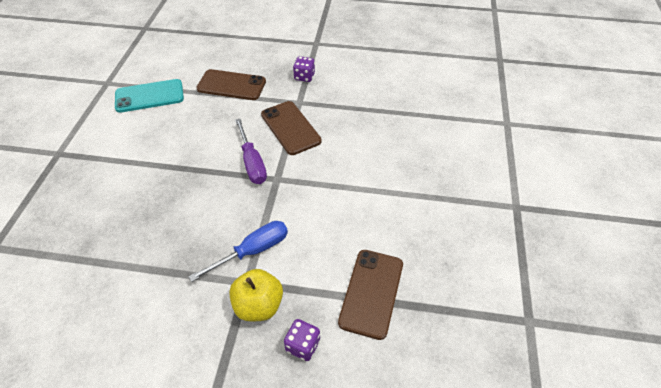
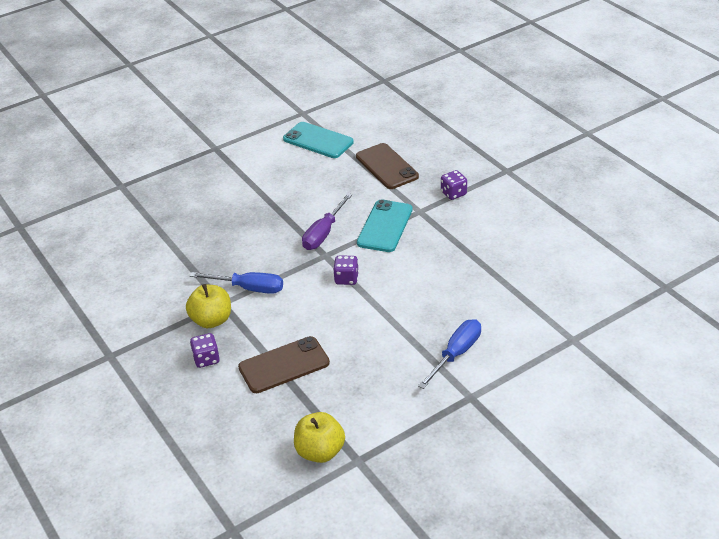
camera: 50 degrees right, 10 degrees down
(290, 128) = (385, 226): brown phone -> turquoise phone
(318, 185) = (346, 279): none -> purple dice
(465, 184) = (456, 354): none -> blue screwdriver
(498, 340) = (320, 451): none -> yellow apple

